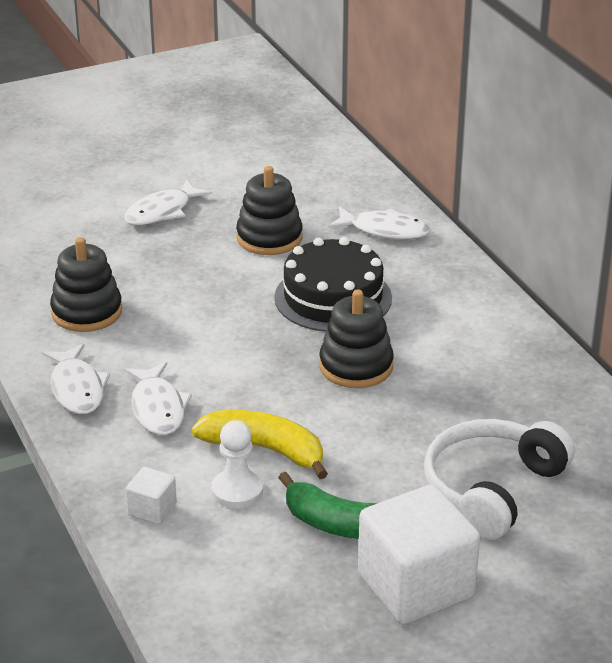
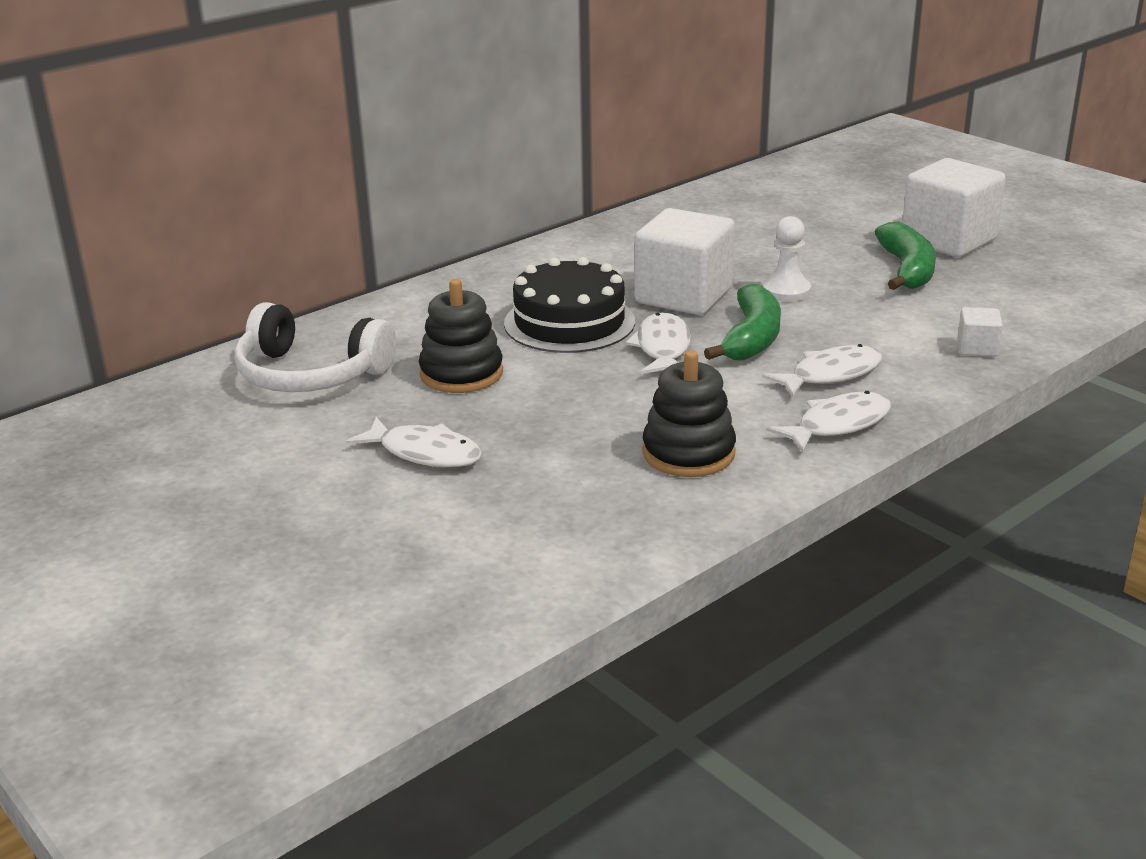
camera: 105 degrees left, 5 degrees down
(237, 491) = (912, 317): white pawn -> white pawn (786, 291)
(249, 384) = (751, 338): none -> green banana
(264, 449) = (844, 315): yellow banana -> none
(356, 366) = (683, 296): black stacking toy -> white cube
(385, 230) = (418, 315): white fish -> white fish (662, 348)
(491, 489) = (809, 229): white headphones -> white headphones (310, 374)

